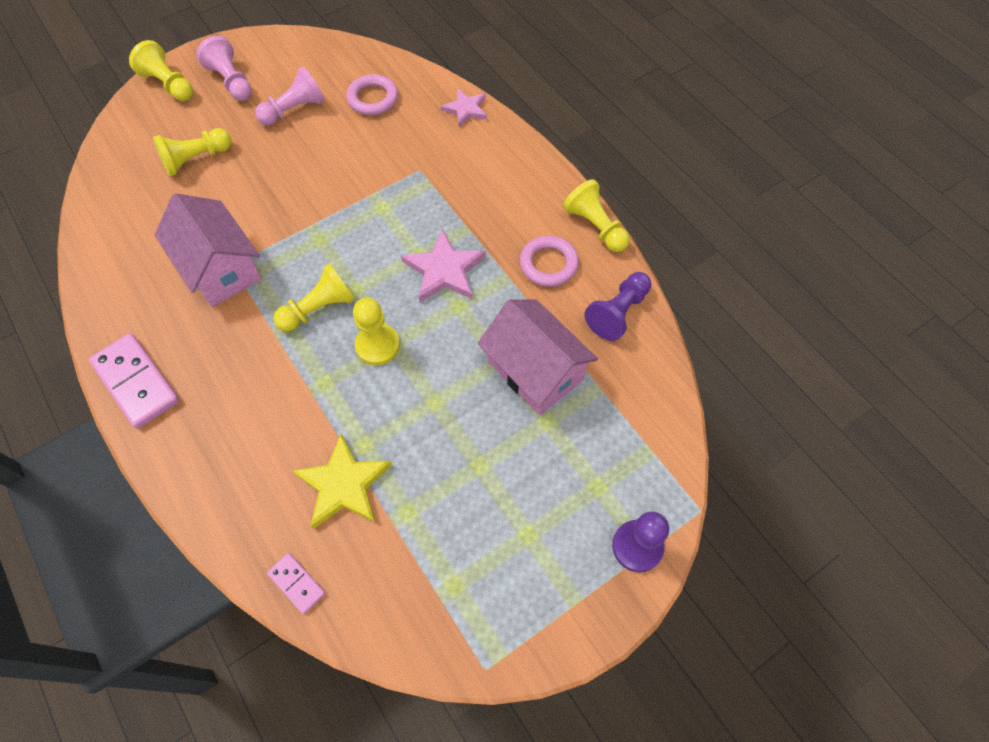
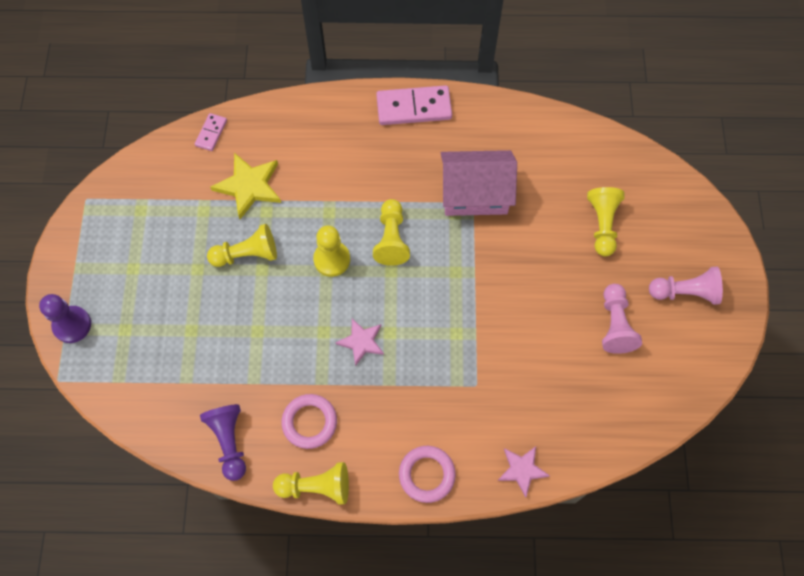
camera: 125 degrees right, 5 degrees up
(169, 84) = (711, 242): yellow pawn -> yellow pawn (247, 254)
(296, 583) = (211, 133): pink domino -> pink domino turned 60 degrees counterclockwise
(373, 98) = (588, 397): pink ring -> pink ring (427, 474)
(444, 270) = (361, 342): pink star -> pink star, size x0.64
(535, 370) = (232, 348): pink house -> none

